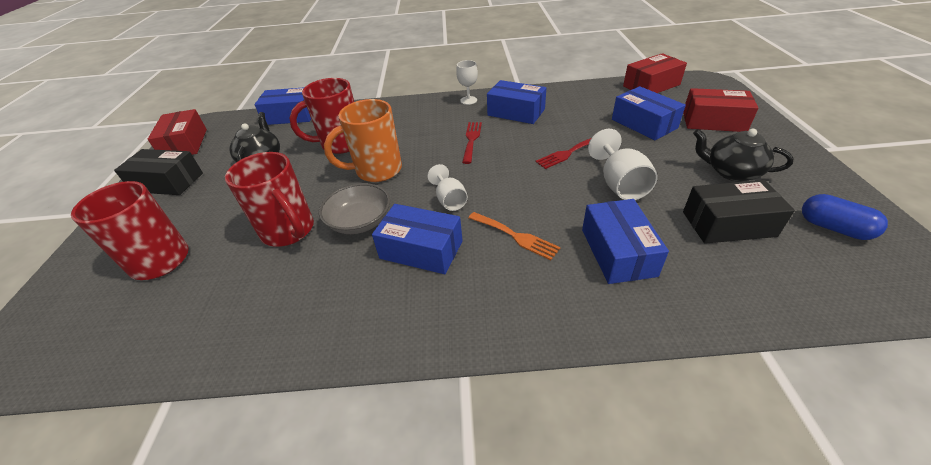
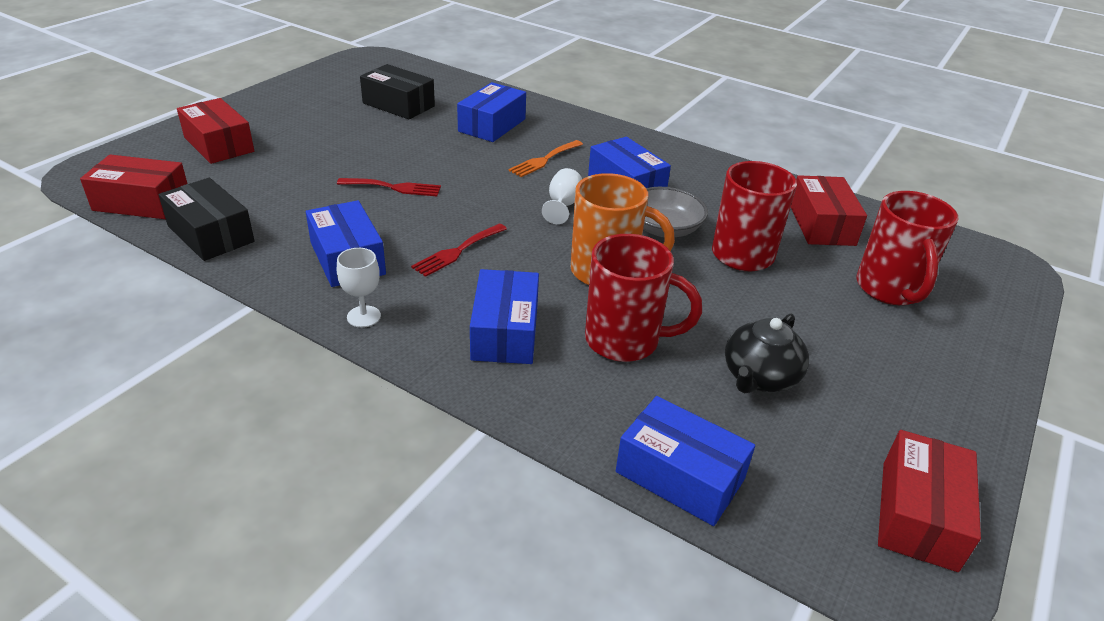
camera: 150 degrees left, 5 degrees down
(168, 182) = (921, 413): black box -> black box (211, 234)
(214, 306) = (821, 224): none -> red box
(516, 236) = (544, 160): orange fork -> orange fork turned 120 degrees counterclockwise
(619, 184) = (409, 149): white goblet -> none
(644, 124) = (271, 173): blue box -> blue box (505, 332)
(731, 172) = (319, 118): black teapot -> none
(833, 228) = (351, 80): blue capsule -> none

